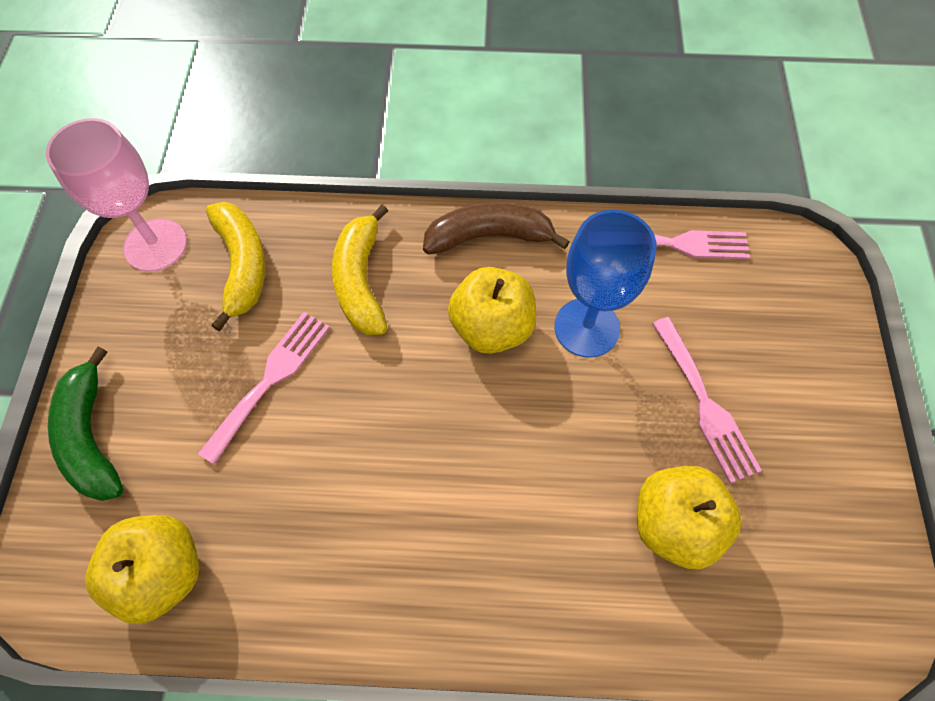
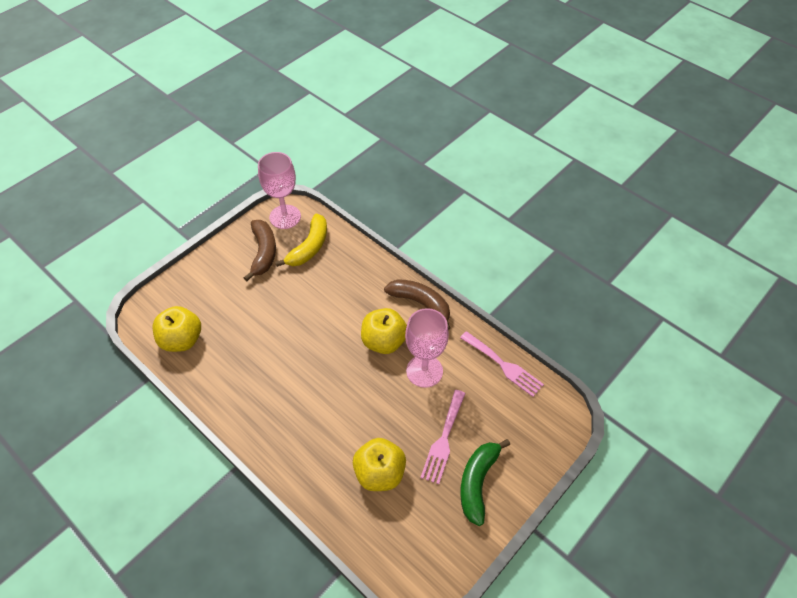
camera: 40 degrees right, 10 degrees down
(91, 437) = (200, 274): green banana -> green banana (477, 482)
(172, 325) = (263, 253): none -> brown banana
(270, 379) = (279, 299): pink fork -> none
(361, 281) = (349, 285): yellow banana -> none
(586, 327) = (424, 371): blue goblet -> pink goblet

